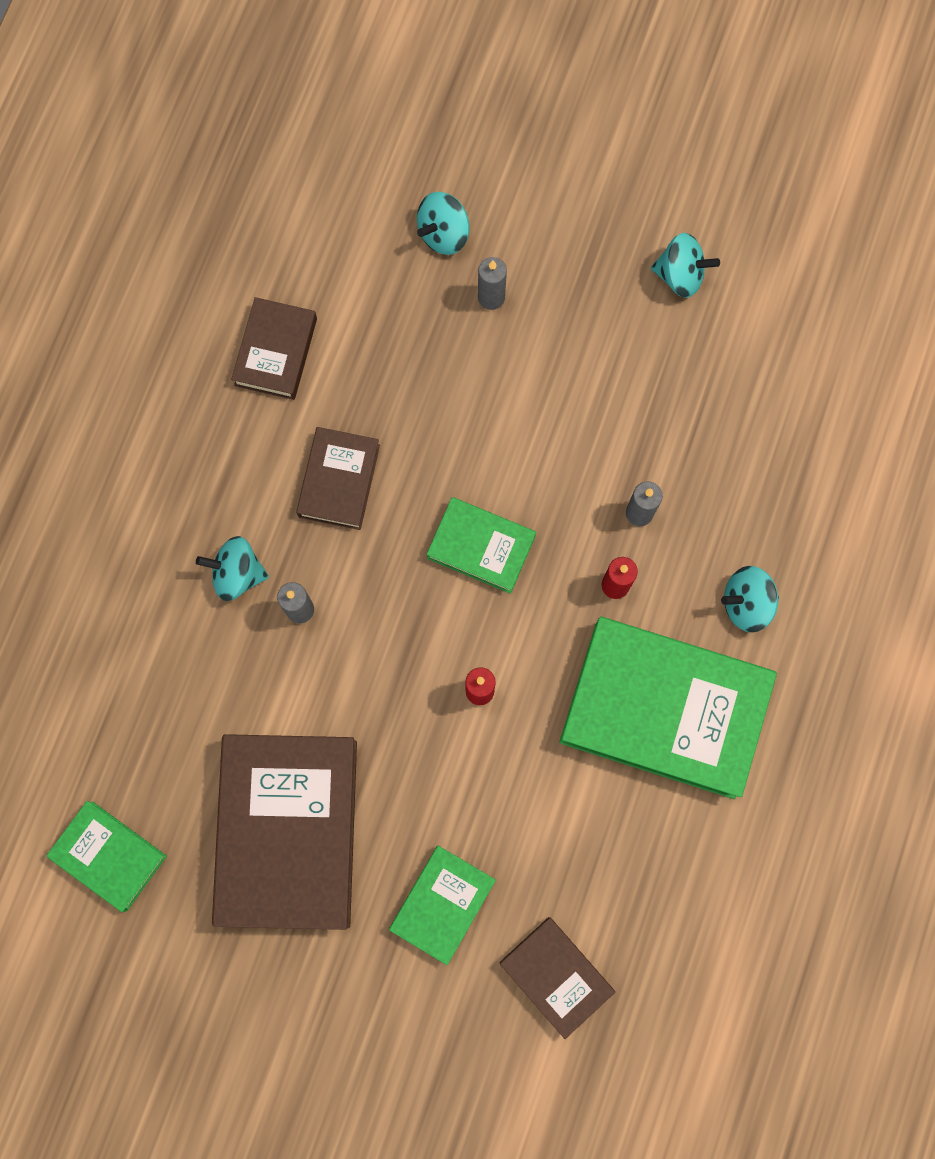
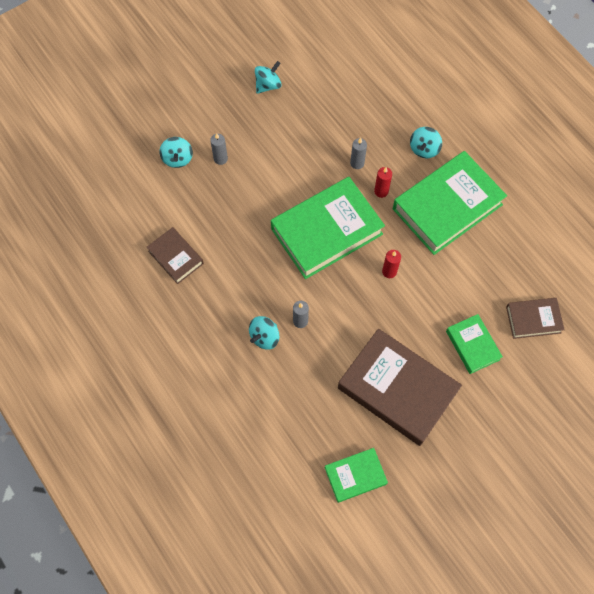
camera: 55 degrees left, 10 degrees down
(339, 481) = (254, 268): brown book -> none
(481, 547) = (326, 231): green book -> green book, size x1.96

